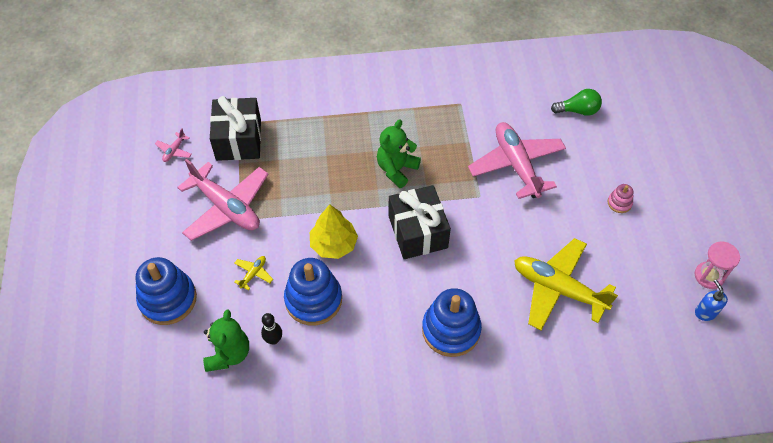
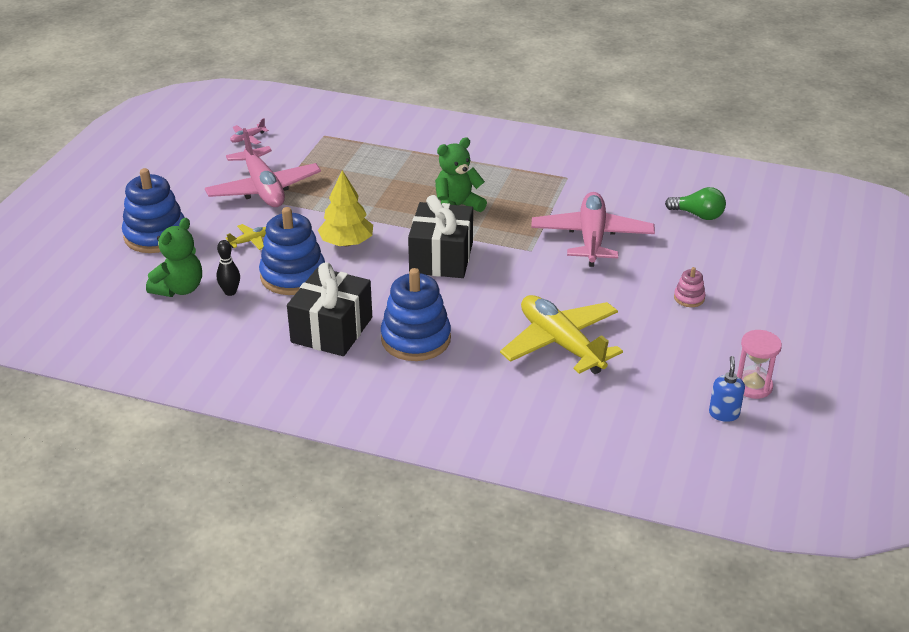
camera: 25 degrees right, 20 degrees down
(238, 140) = (315, 146): black gift -> black gift (332, 330)

